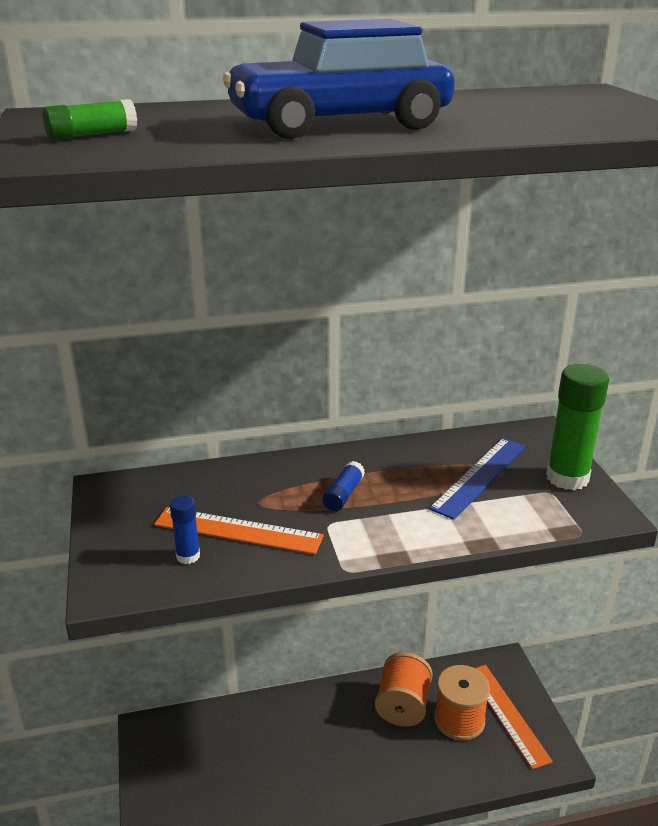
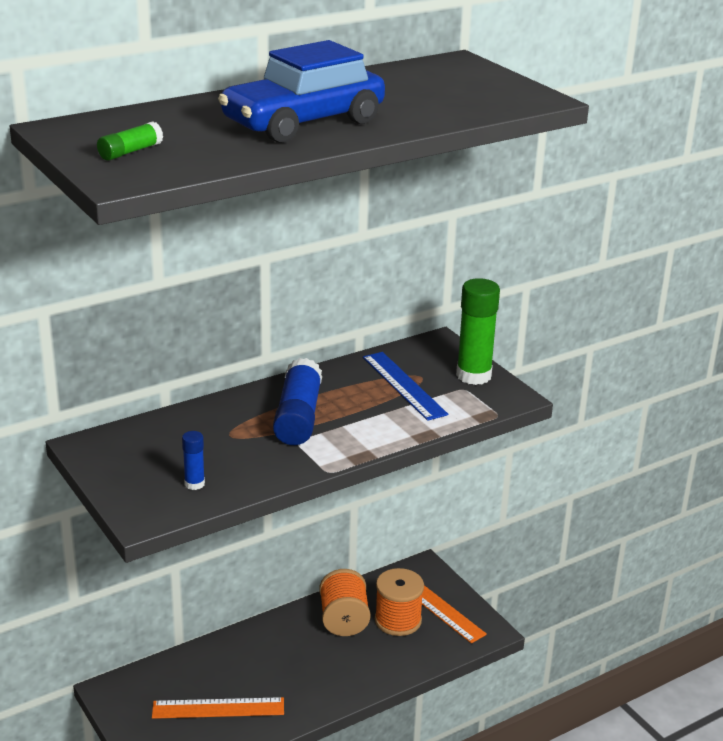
camera: 20 degrees left, 0 degrees up
(238, 530) = (225, 458): orange ruler -> orange ruler (218, 708)
(343, 494) = (298, 417): blue glue stick -> blue glue stick, size x2.01
(479, 476) = (403, 385): blue ruler -> blue ruler turned 45 degrees counterclockwise

